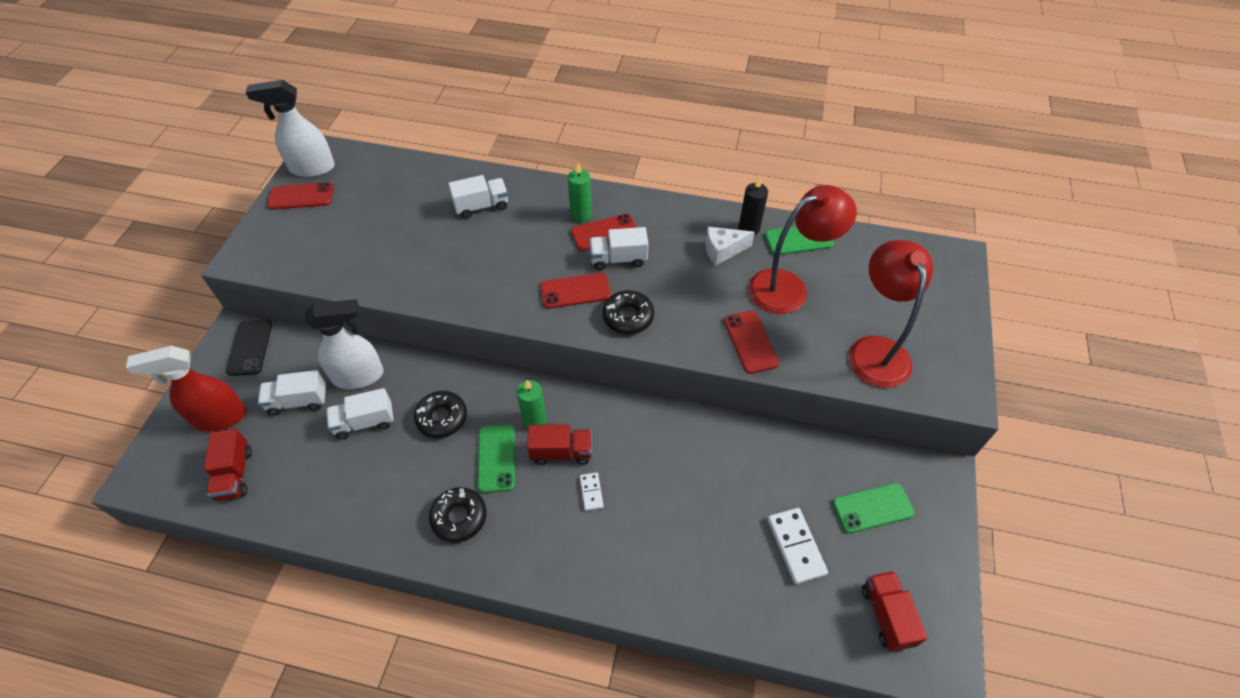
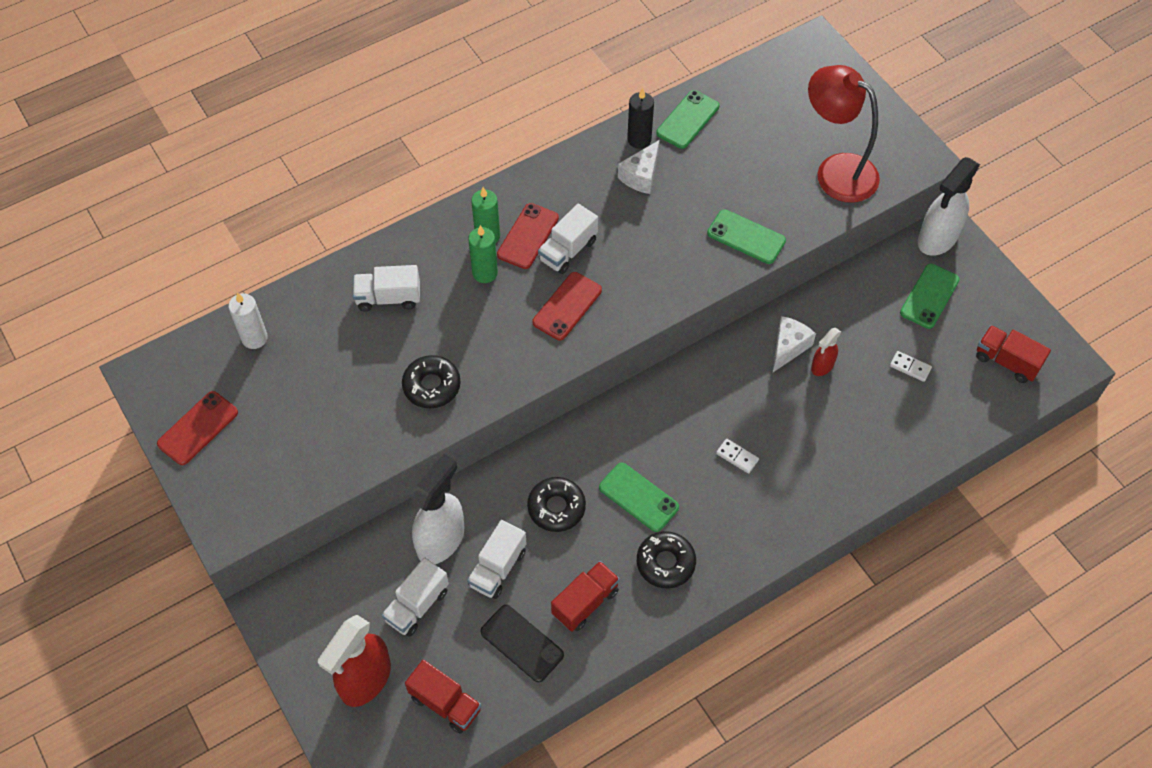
camera: 45 degrees left, 5 degrees up
(250, 347) = (306, 606): black phone -> black phone (522, 643)
(311, 168) = (166, 394): white spray bottle -> white spray bottle (937, 238)
(388, 174) = (254, 338): none -> white candle
(481, 206) = (388, 298): white truck -> white truck turned 120 degrees counterclockwise
(534, 420) = (630, 443): green candle -> green candle (485, 273)
(561, 452) = (680, 448): red truck -> red truck (585, 602)
(628, 317) = (634, 293): black donut -> black donut (432, 386)
(716, 451) = (788, 347): none -> white cheese
(726, 485) = (822, 366): none -> red spray bottle
(750, 342) = (746, 237): red phone -> green phone
(788, 287) = (724, 168): red lamp -> none
(796, 546) = (910, 367): white domino -> white domino, size x0.56

